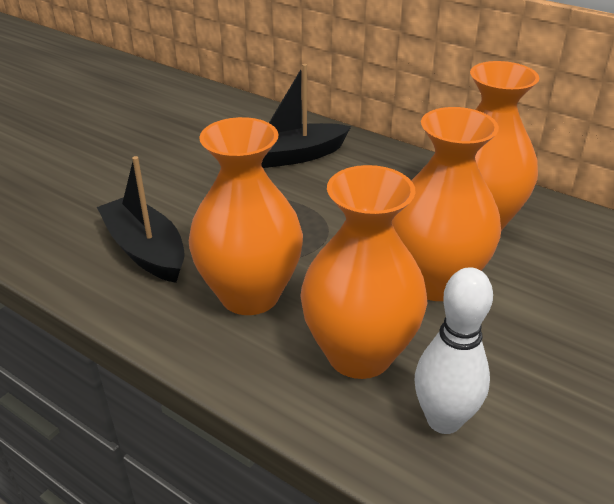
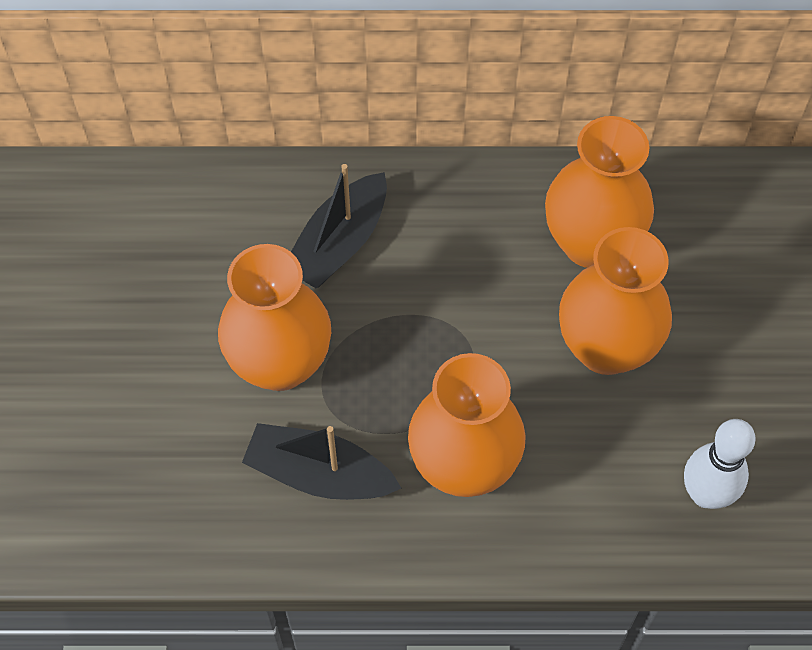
camera: 35 degrees left, 25 degrees up
(359, 354) = (603, 471): orange vase -> orange vase (280, 363)

